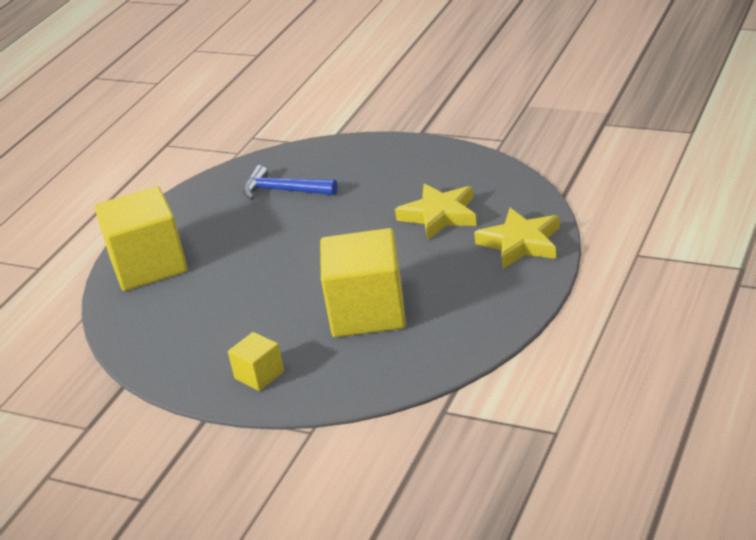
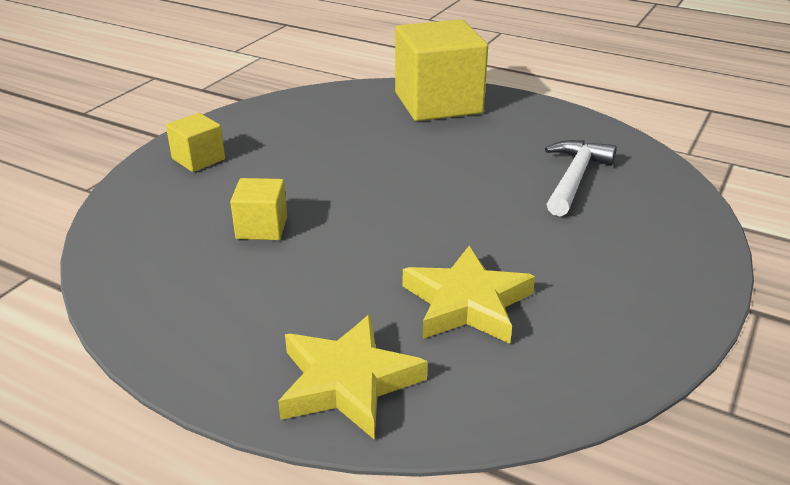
camera: 90 degrees right, 0 degrees up
(284, 191) = (574, 178): blue hammer -> white hammer
(367, 312) = (262, 227): yellow cube -> yellow cube, size x0.48

